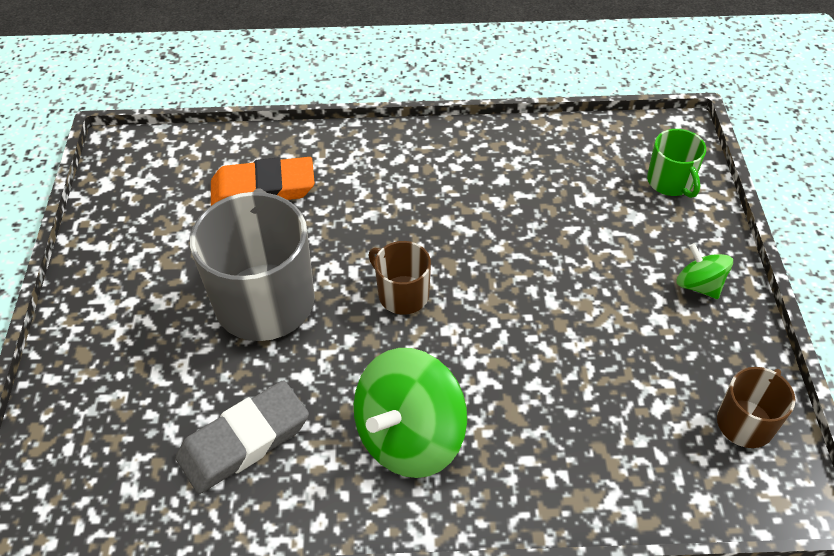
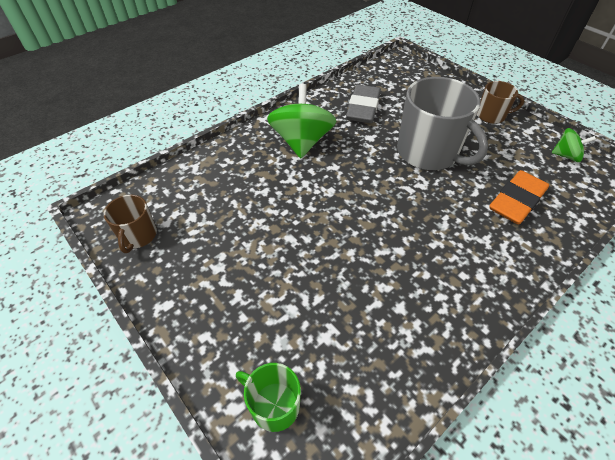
camera: 140 degrees right, 0 degrees up
(402, 294) = (371, 193): brown mug -> brown mug (491, 115)
(699, 285) = (202, 310): green spinning top -> green spinning top (566, 156)

